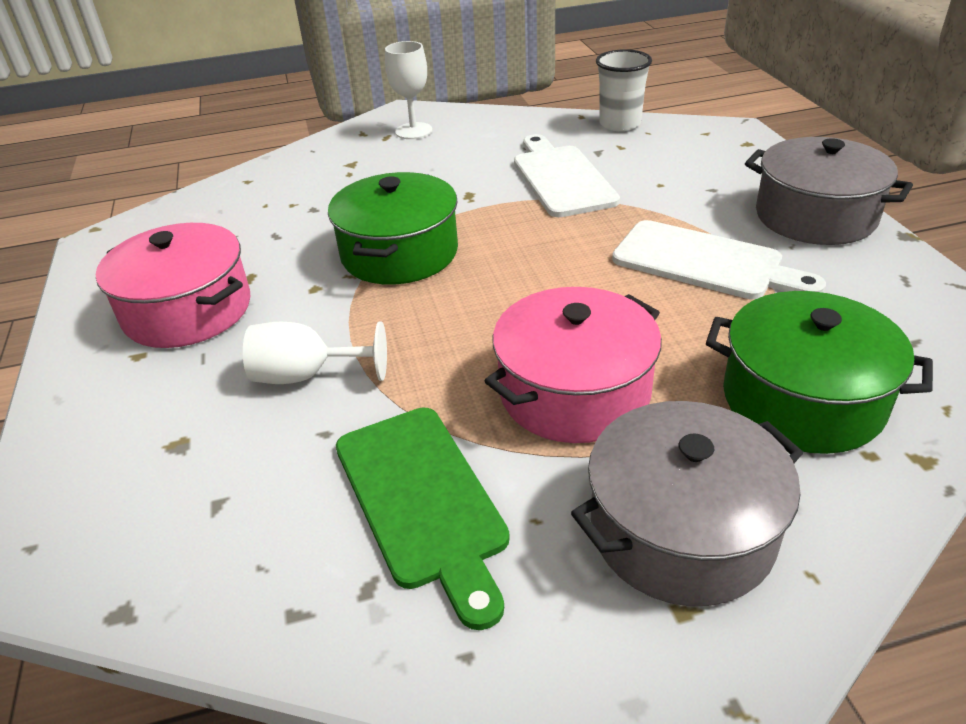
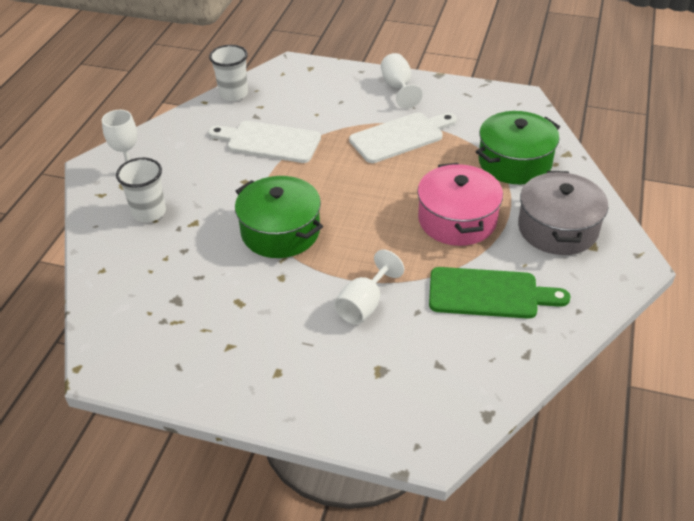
camera: 60 degrees left, 5 degrees up
(187, 310) = (249, 339): pink pot -> none
(358, 166) = (149, 212): none -> white cup
(815, 216) = (398, 87): grey pot -> white goblet

